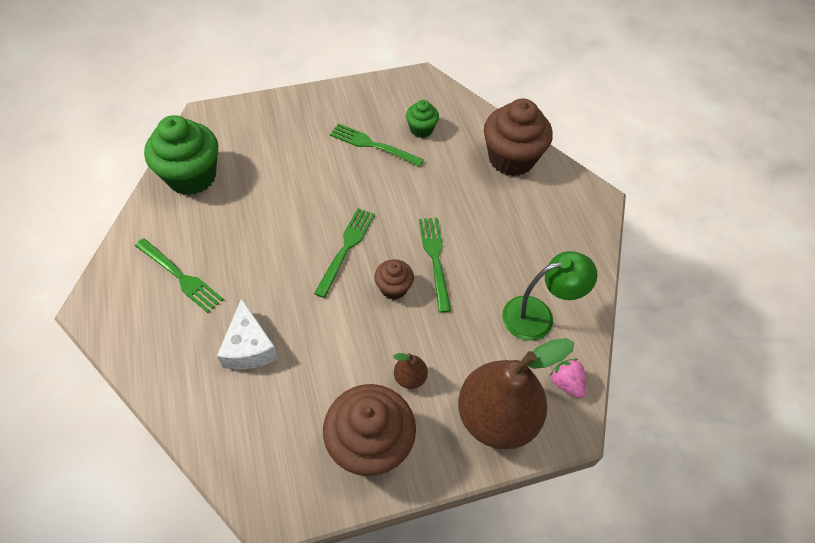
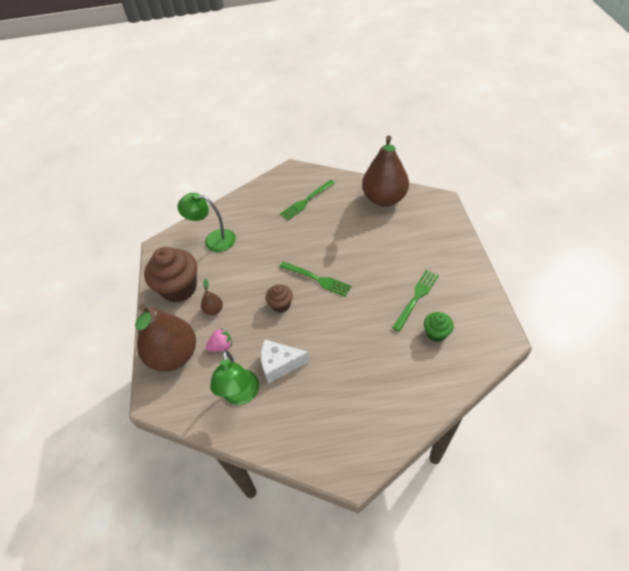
camera: 105 degrees right, 5 degrees down
(192, 176) = (384, 199): green cupcake -> brown pear
(249, 347) = (253, 233): white cheese -> white cheese (280, 364)
(260, 411) = (213, 240): none -> green lamp
(435, 259) = (301, 331): green fork -> none
(511, 159) = (402, 402): brown cupcake -> none
(566, 383) = (184, 404): pink strawberry -> pink strawberry (221, 346)

